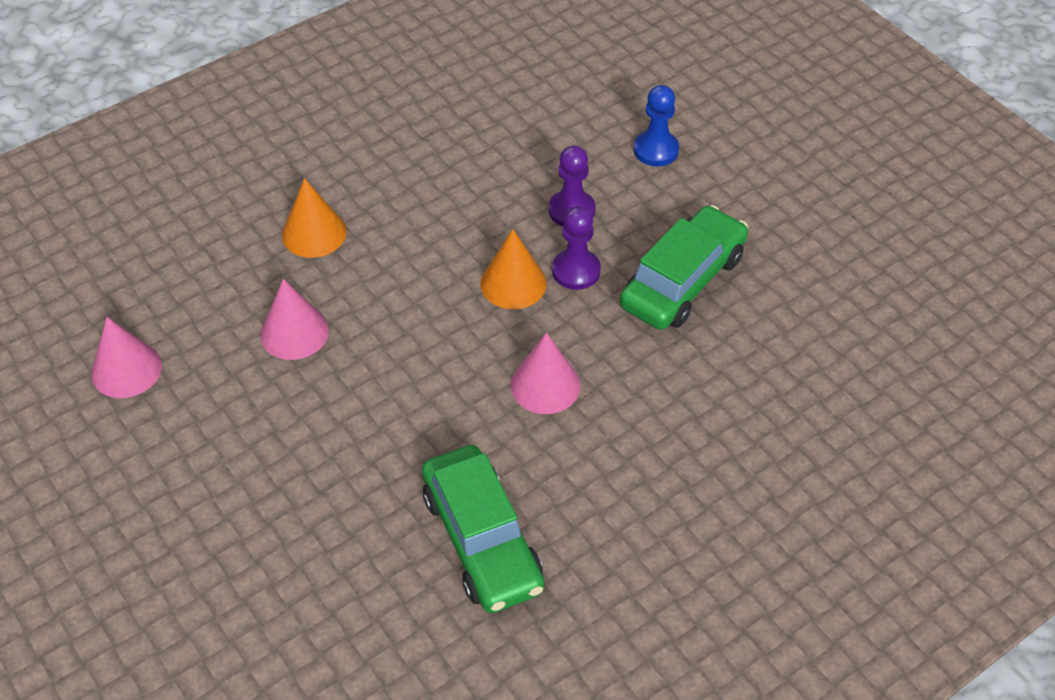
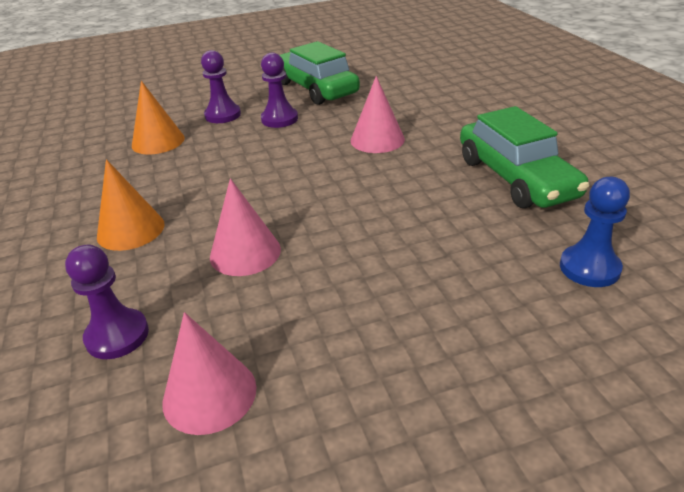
camera: 70 degrees left, 15 degrees down
(177, 289) = (117, 336): none -> purple pawn
(482, 540) = (515, 178): green car -> green car turned 75 degrees clockwise
(513, 283) = (272, 142): orange cone -> orange cone (158, 141)
(656, 150) = (198, 85): blue pawn -> blue pawn (589, 268)

